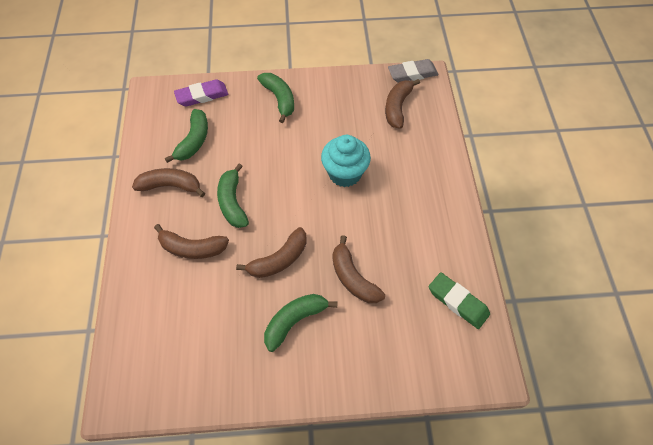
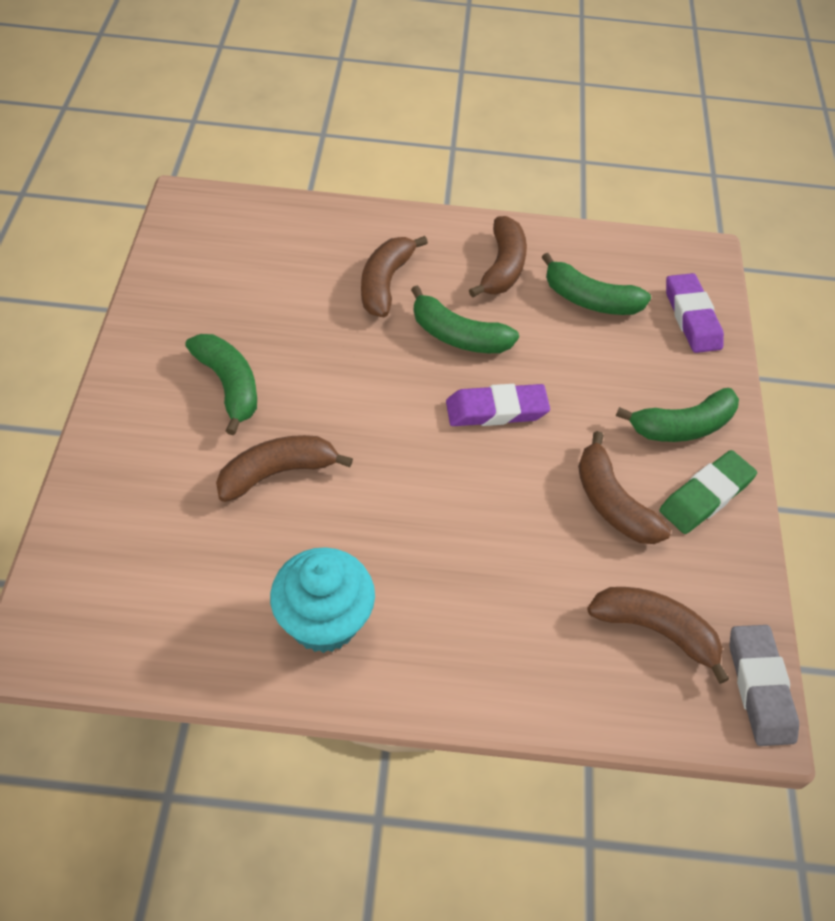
camera: 95 degrees right, 5 degrees down
(232, 202) = (458, 336): green banana -> green banana turned 150 degrees counterclockwise
(279, 260) = (338, 381): brown banana -> brown banana (612, 503)
(285, 178) = (496, 410): none -> purple eraser
(345, 173) = (493, 500): turquoise cupcake -> turquoise cupcake (324, 621)
(458, 302) = (182, 622): green eraser -> green eraser (705, 496)

